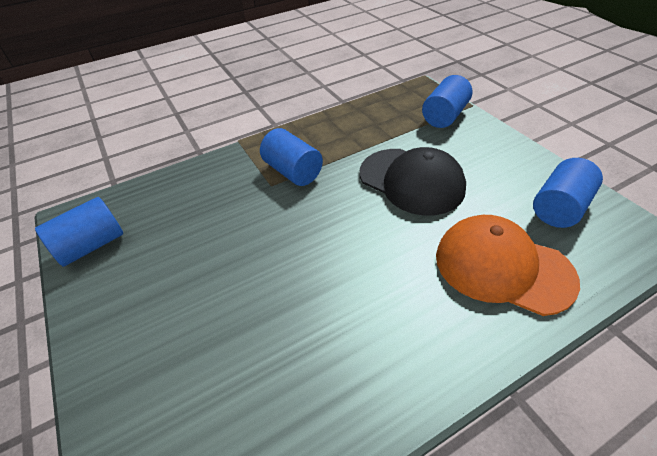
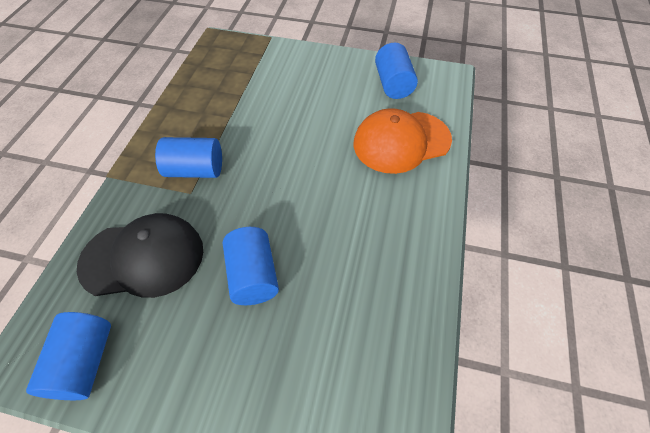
camera: 50 degrees left, 10 degrees up
(411, 181) = (292, 120): black cap -> black cap (143, 258)
(444, 116) = (260, 56): blue cylinder -> blue cylinder (253, 275)

